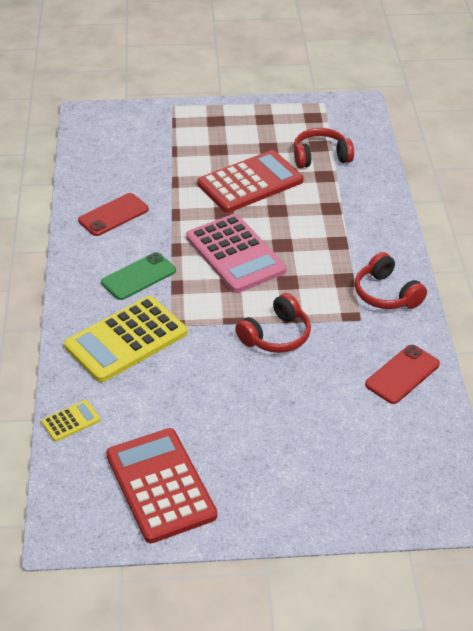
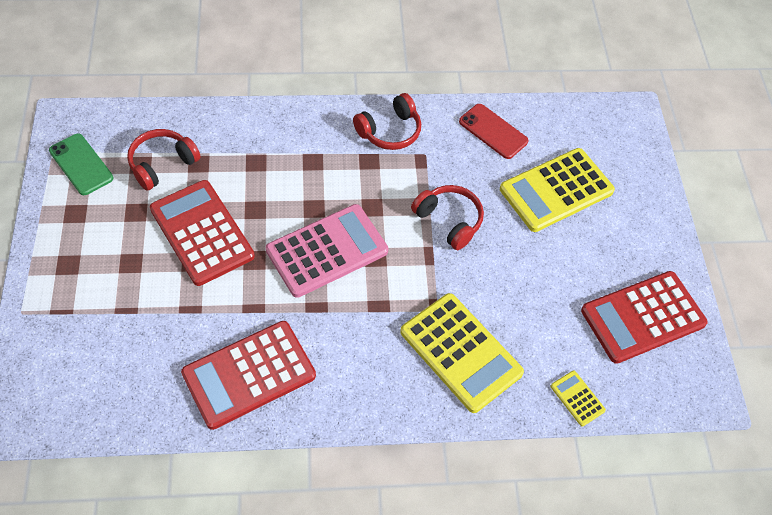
camera: 95 degrees left, 15 degrees up
(113, 215) = (249, 374): red phone -> red calculator
(138, 276) = (361, 343): green phone -> green phone (81, 164)
(320, 157) = (162, 164): red headphones -> red headphones turned 60 degrees clockwise
(326, 424) = (556, 190): none -> yellow calculator

